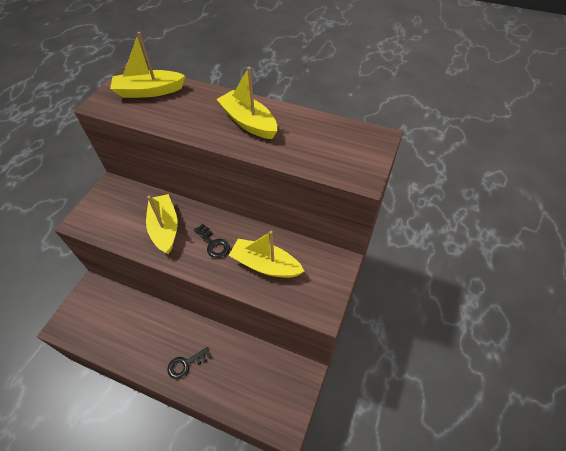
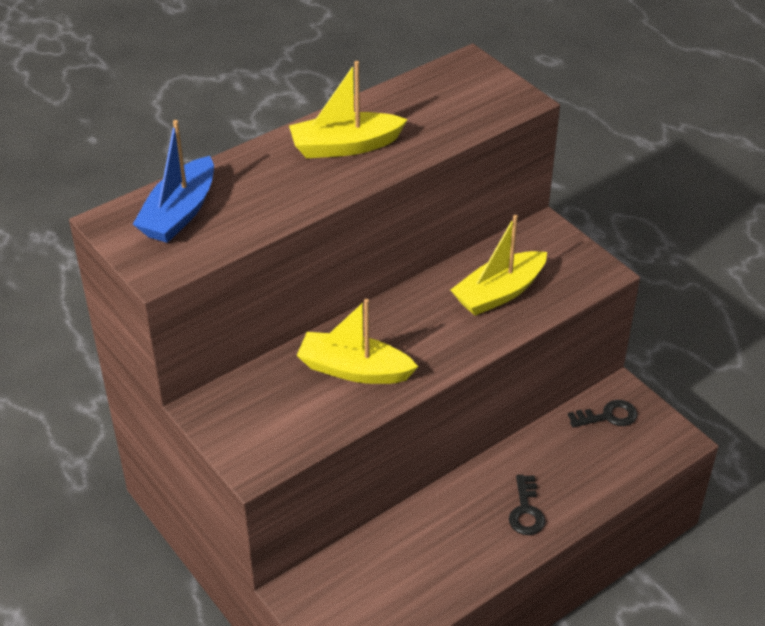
camera: 60 degrees left, 10 degrees down
(149, 91) = (179, 213): yellow boat -> blue boat
(213, 244) = (425, 329): black key -> black key (608, 416)

